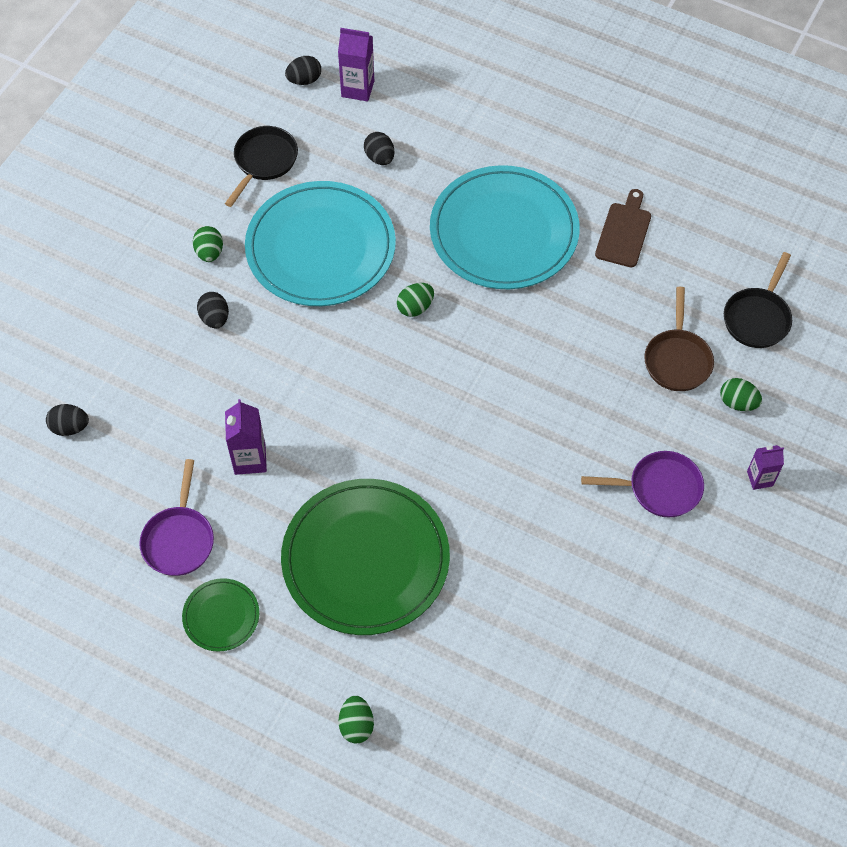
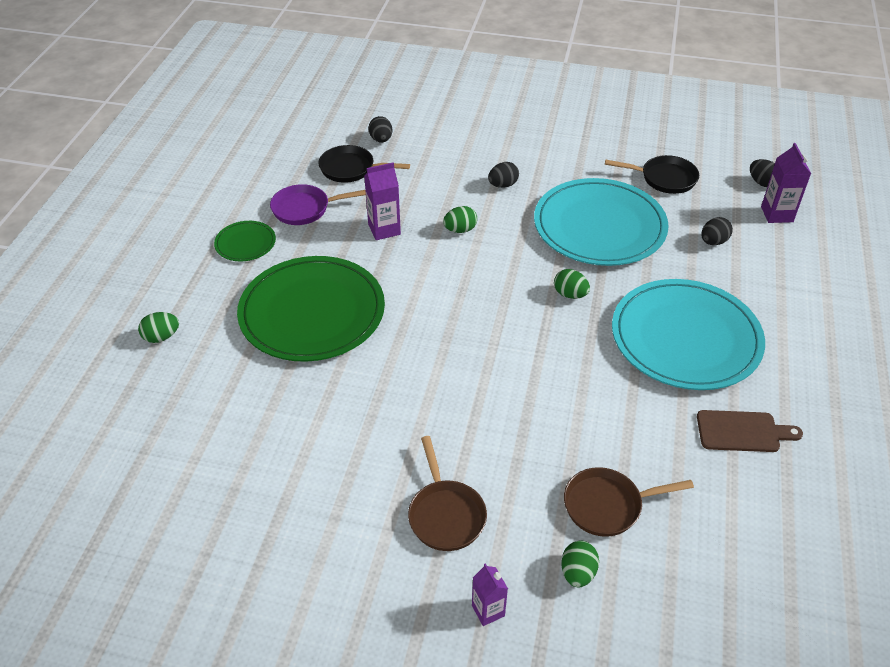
camera: 75 degrees right, 15 degrees down
(209, 252) = (561, 170): green egg -> green egg (460, 230)
(659, 488) = (445, 515): purple pan -> brown pan
(757, 318) = (700, 577): black pan -> black pan (351, 169)

